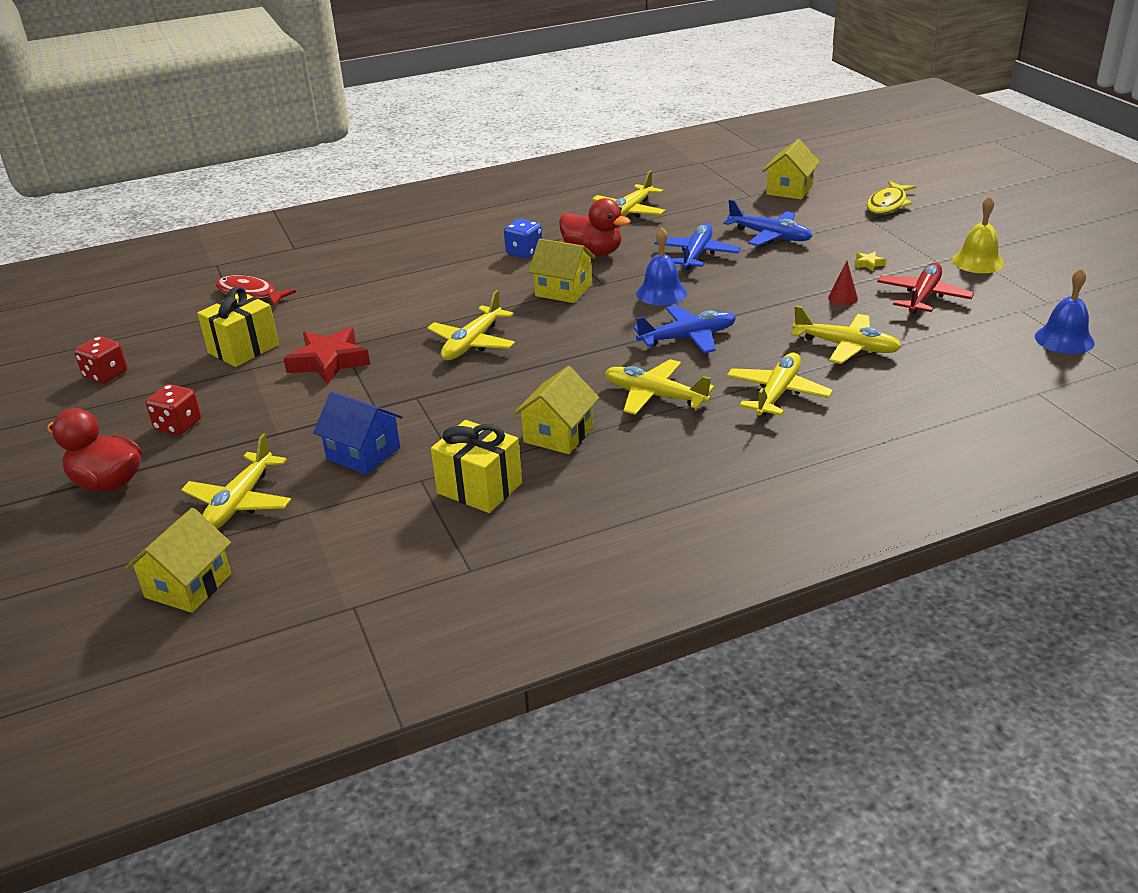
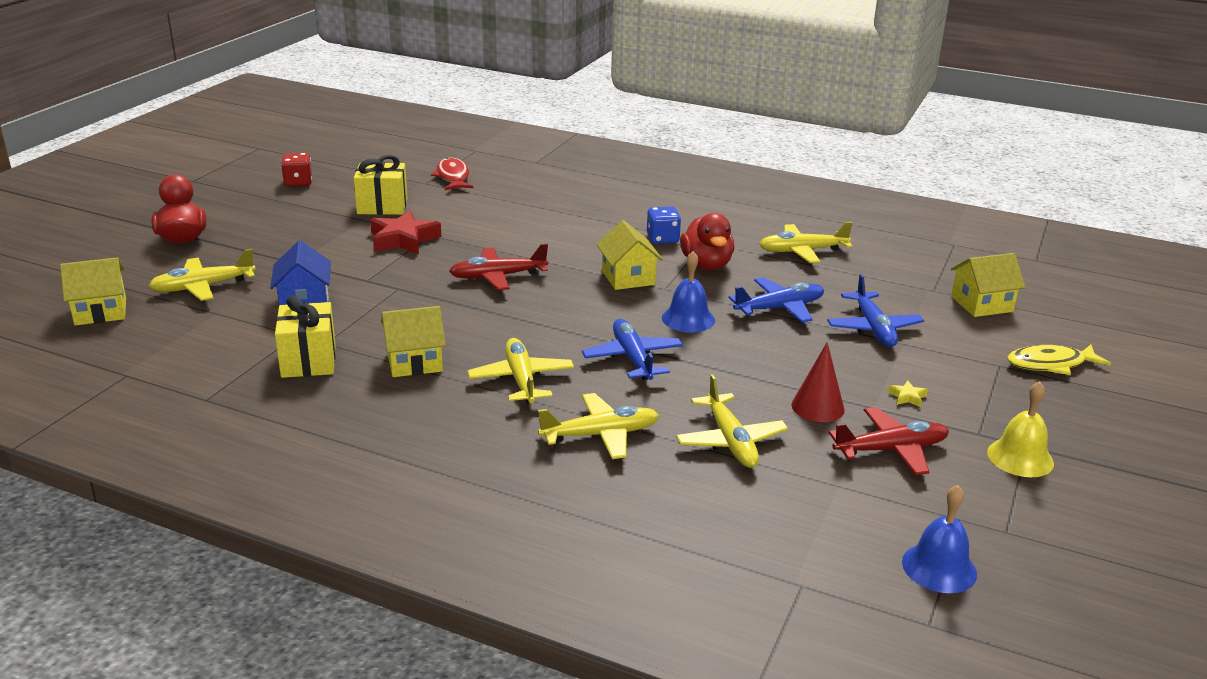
camera: 45 degrees right, 5 degrees down
(178, 425) = (268, 229): red dice -> none
(472, 343) = (498, 276): yellow plane -> red plane
(687, 338) = (632, 358): blue plane -> blue plane turned 135 degrees counterclockwise
(843, 298) = (817, 407): red cone -> red cone, size x1.55

